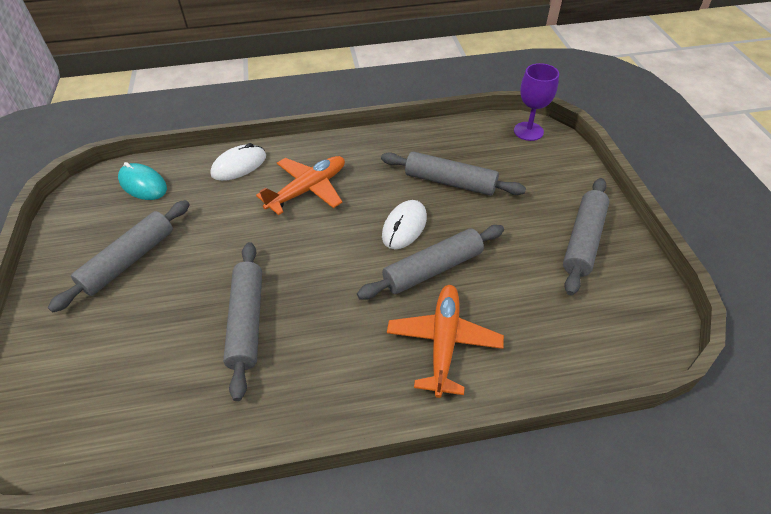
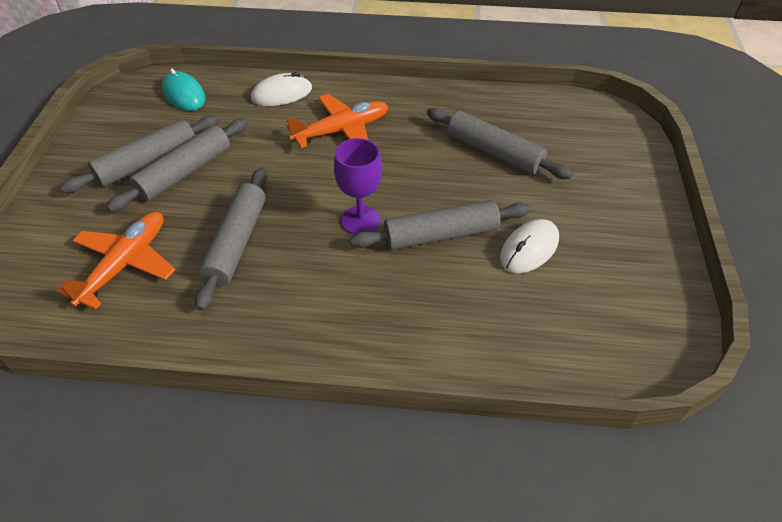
camera: 15 degrees right, 0 degrees up
(404, 226) = (427, 187): white mouse -> white mouse (529, 249)
(443, 343) = (423, 308): orange plane -> orange plane (125, 264)
(528, 131) = (604, 116): purple goblet -> purple goblet (360, 220)
(583, 240) = (619, 242): grey rolling pin -> grey rolling pin (185, 172)

